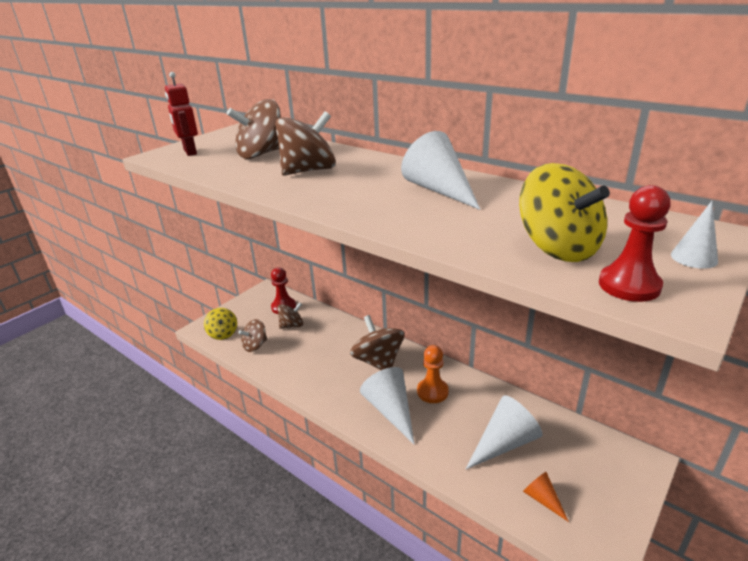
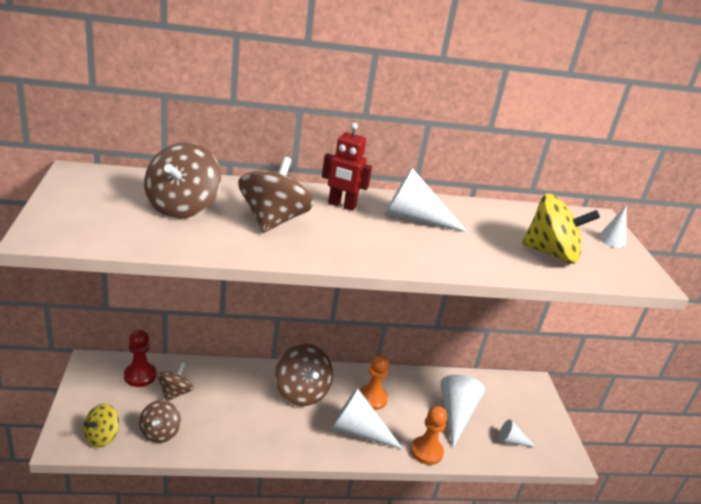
camera: 50 degrees left, 0 degrees up
(190, 152) = (82, 221): red robot -> red robot (341, 205)
(223, 333) = (102, 436): yellow spinning top -> yellow spinning top turned 105 degrees clockwise
(378, 361) = (301, 392): brown spinning top -> brown spinning top turned 135 degrees counterclockwise
(434, 458) = (426, 451): none -> orange pawn
(542, 499) = (511, 441): orange cone -> white cone
(629, 285) = (613, 270): red pawn -> none

